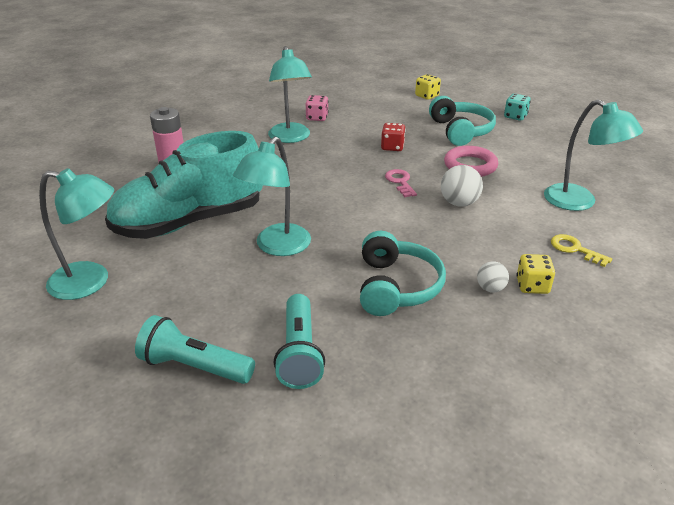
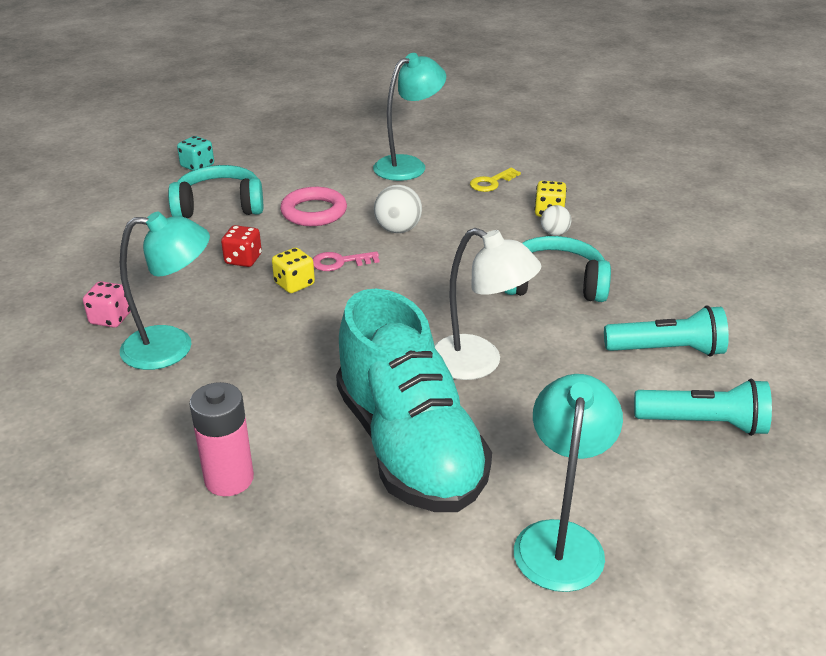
camera: 85 degrees left, 0 degrees up
(194, 366) = (704, 423): turquoise flashlight -> turquoise flashlight turned 105 degrees counterclockwise
(277, 247) = (478, 363): turquoise lamp -> white lamp
(427, 96) = (93, 217): yellow dice -> yellow dice (294, 284)

